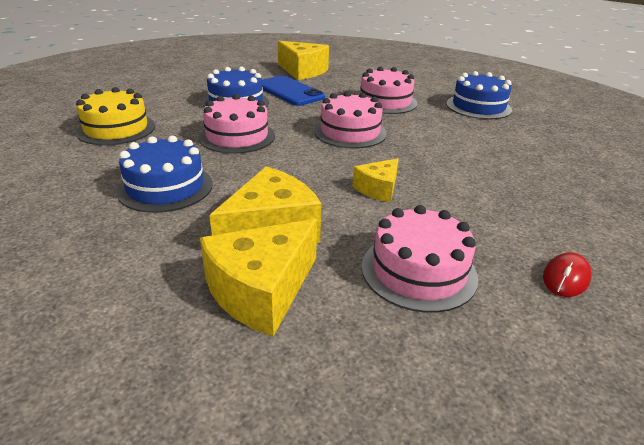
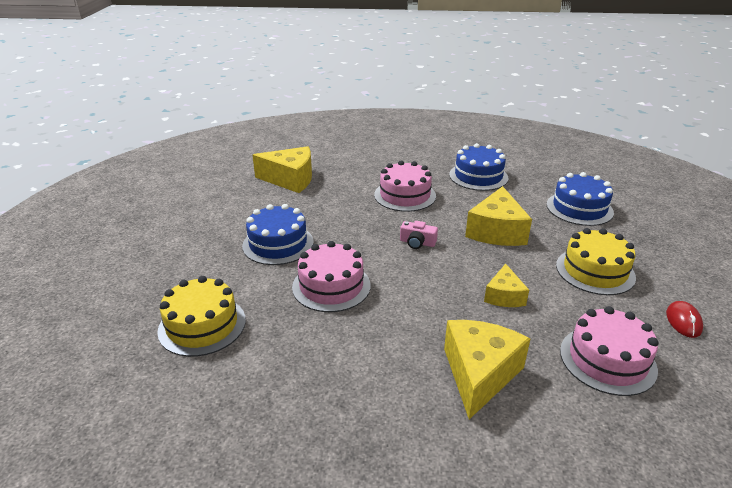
camera: 30 degrees left, 0 degrees up
(165, 187) = (344, 373): blue cake -> blue cake (579, 208)
(262, 291) = (538, 432): yellow cheese -> yellow cheese (496, 231)
(289, 91) = (310, 211): blue phone -> none
(350, 132) = (417, 243): pink cake -> pink camera
(509, 203) = (595, 271): none -> yellow cake

